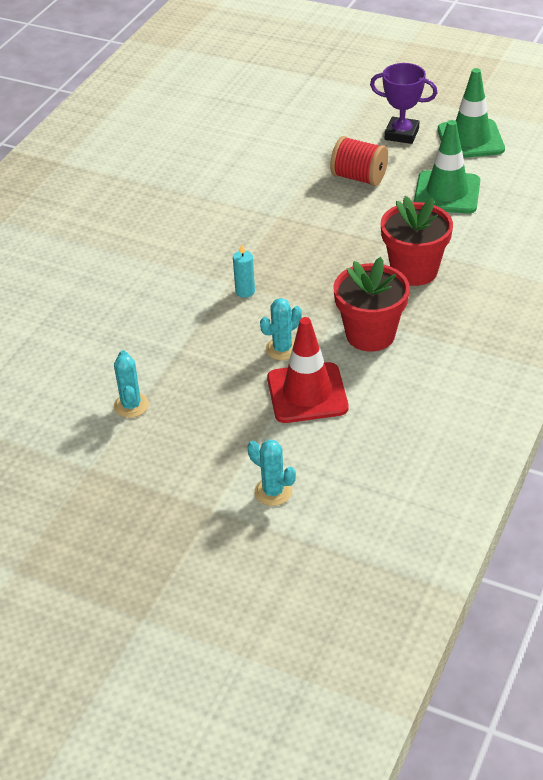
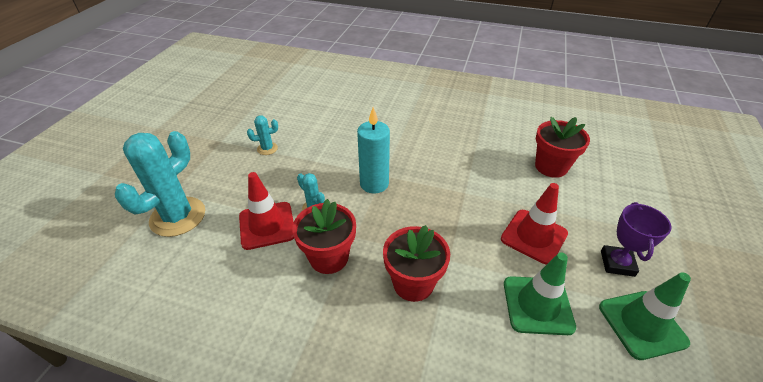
camera: 80 degrees right, 0 degrees up
(245, 291) = (374, 184): turquoise candle -> turquoise candle, size x2.11
(247, 141) = (551, 167): none -> red flower pot
(273, 491) = (178, 216): turquoise cactus -> turquoise cactus, size x2.18
(359, 177) = (534, 236): red spool -> red traffic cone

